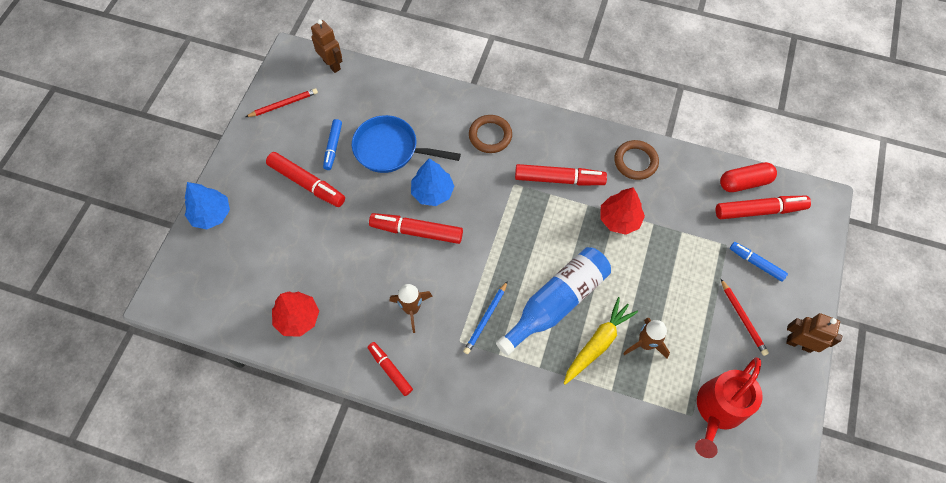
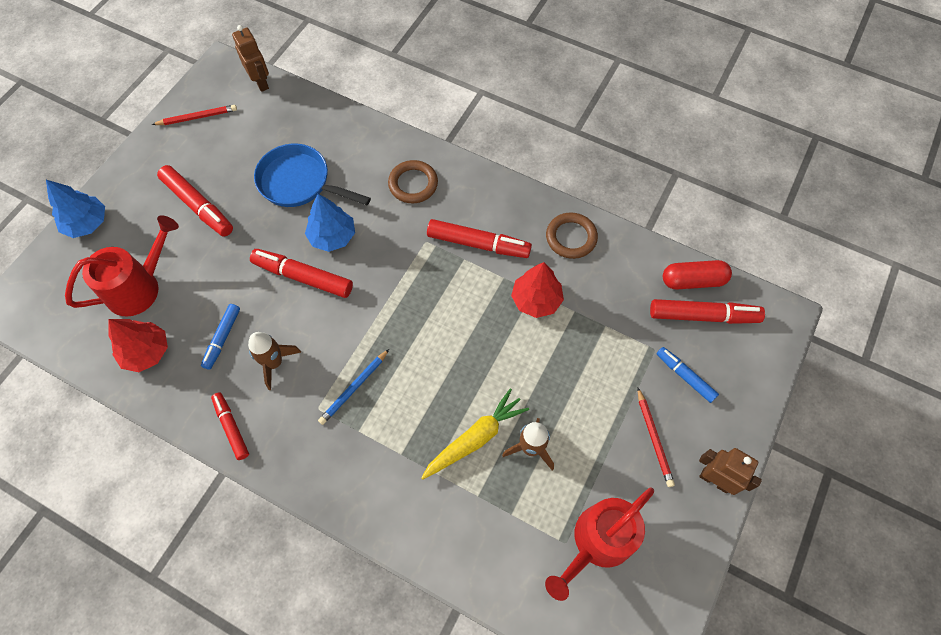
camera: 10 degrees right, 0 degrees up
(275, 263) = (140, 287): none -> red watering can
(333, 147) = (237, 170): blue marker -> blue marker (222, 338)
(556, 303) = (439, 383): blue bottle -> none

